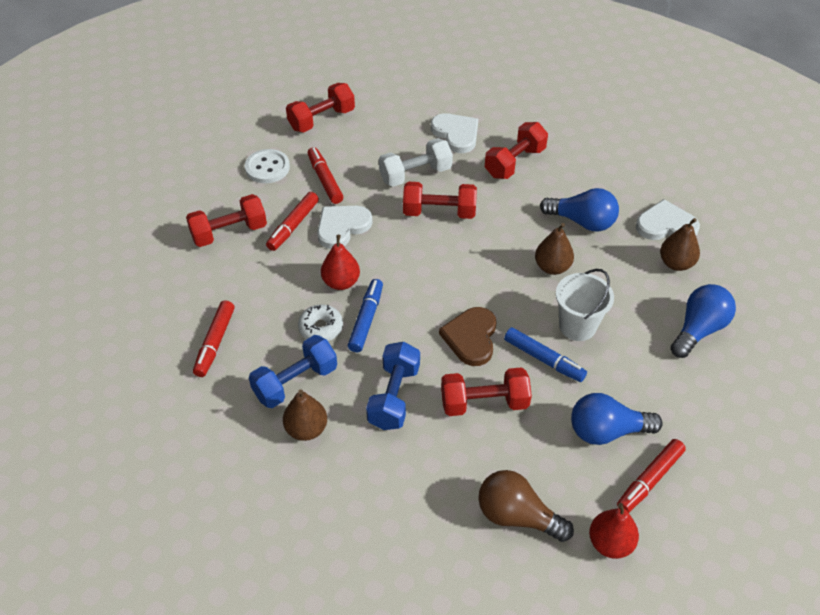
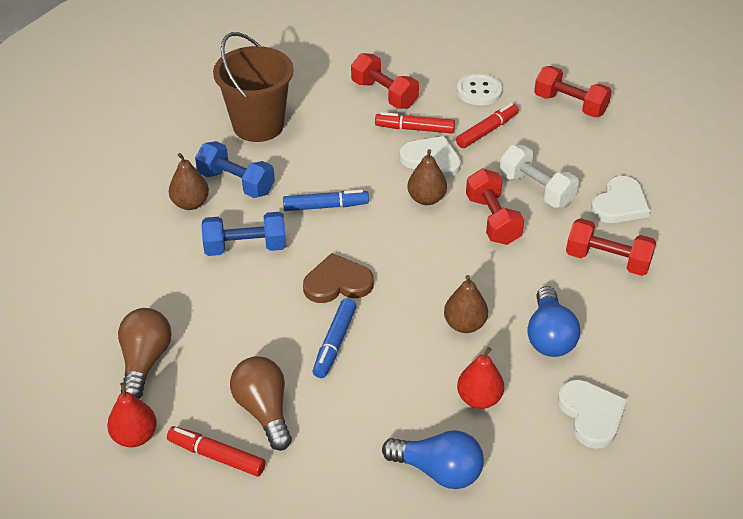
camera: 70 degrees right, 5 degrees down
(215, 342) = (258, 125): red marker -> brown bucket
(321, 328) = (302, 181): white donut -> none
(341, 282) = (362, 178): red pear -> red pear (479, 398)
(484, 403) = (262, 310): red dumbbell -> none
(577, 326) = (391, 361): white bucket -> none
(606, 431) = (264, 410): blue light bulb -> brown light bulb
(676, 263) = (532, 434): brown pear -> brown pear (426, 199)

